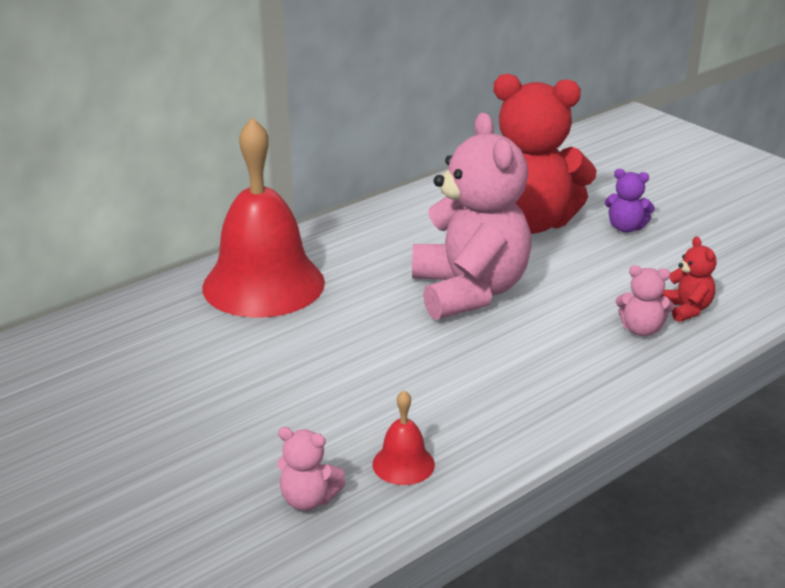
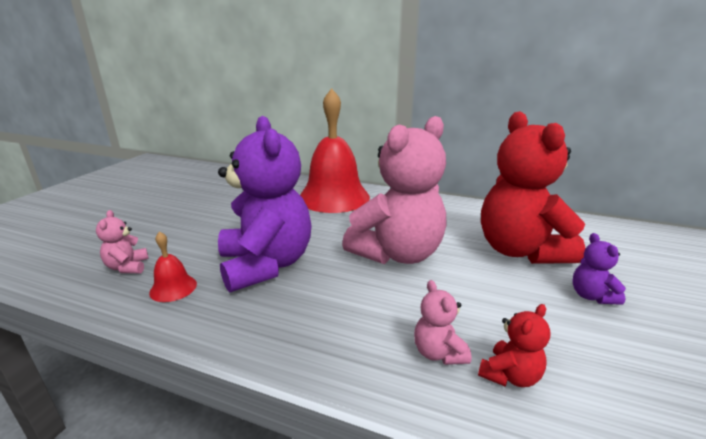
camera: 60 degrees right, 5 degrees down
(410, 385) = (266, 265): none -> purple teddy bear

